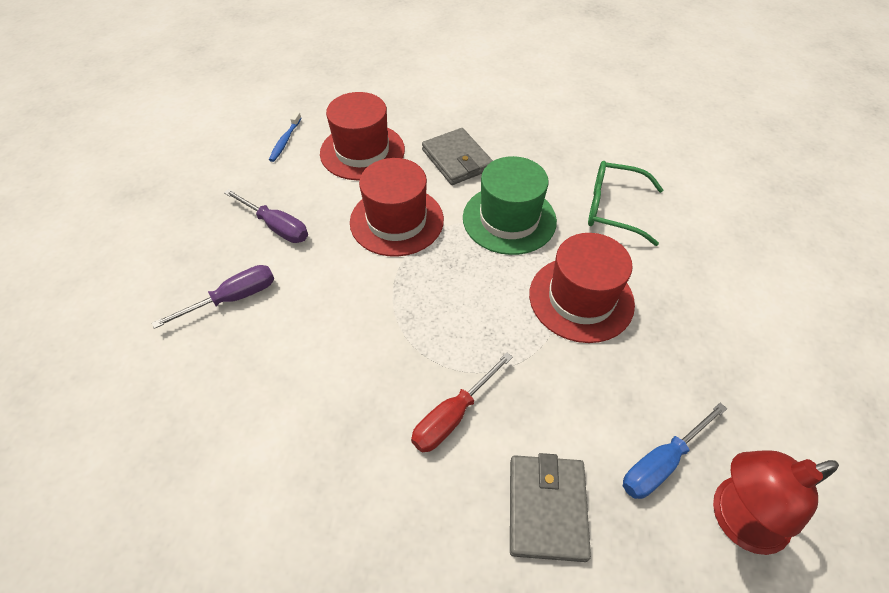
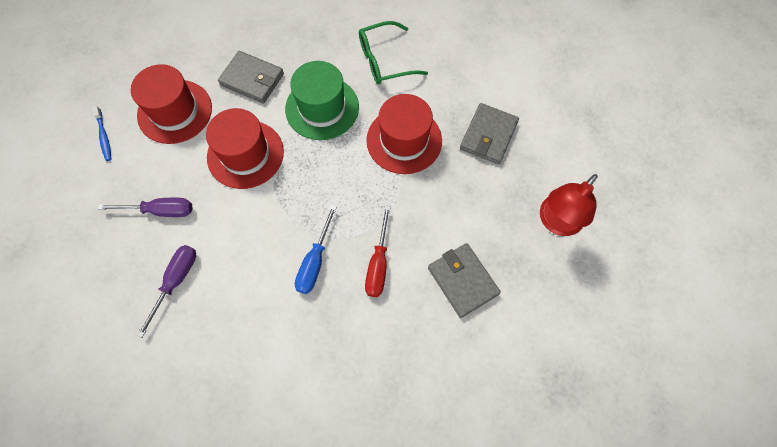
camera: 35 degrees left, 15 degrees up
(661, 463) = (505, 216): blue screwdriver -> blue screwdriver (315, 261)
(697, 351) = (488, 135): none -> grey wallet

